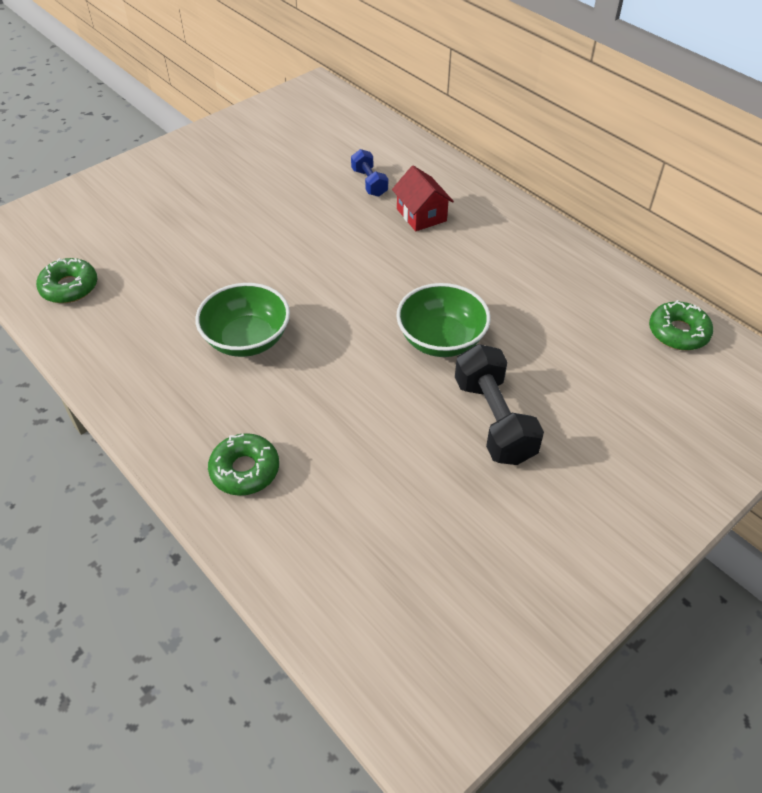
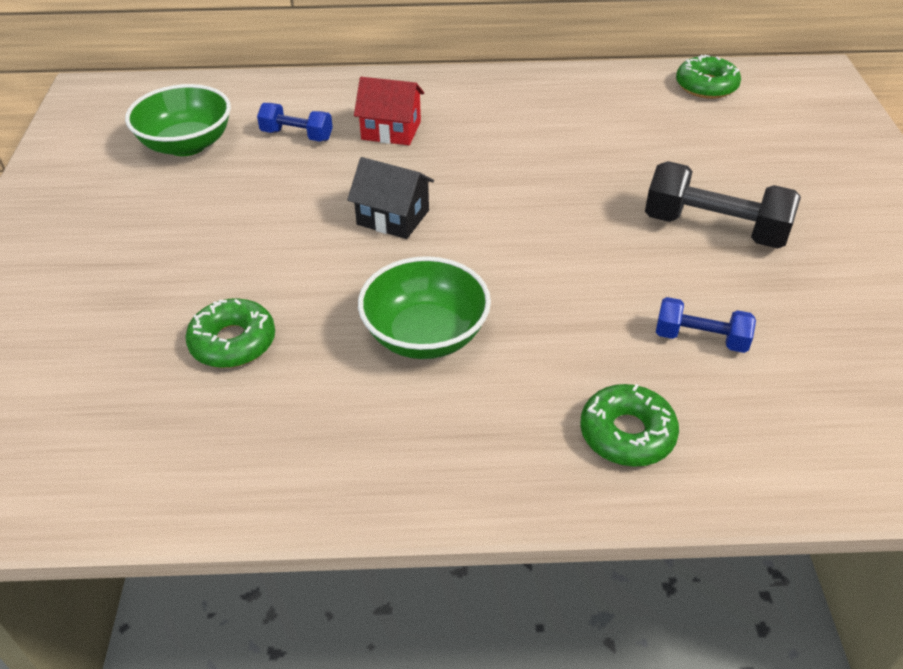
camera: 50 degrees left, 5 degrees down
(69, 287) = (131, 453): green donut -> green donut (233, 342)
(336, 266) = (393, 217): none -> black house
(365, 466) = (700, 339): none -> blue dumbbell
(441, 340) = (578, 206): green bowl -> green bowl (187, 145)

